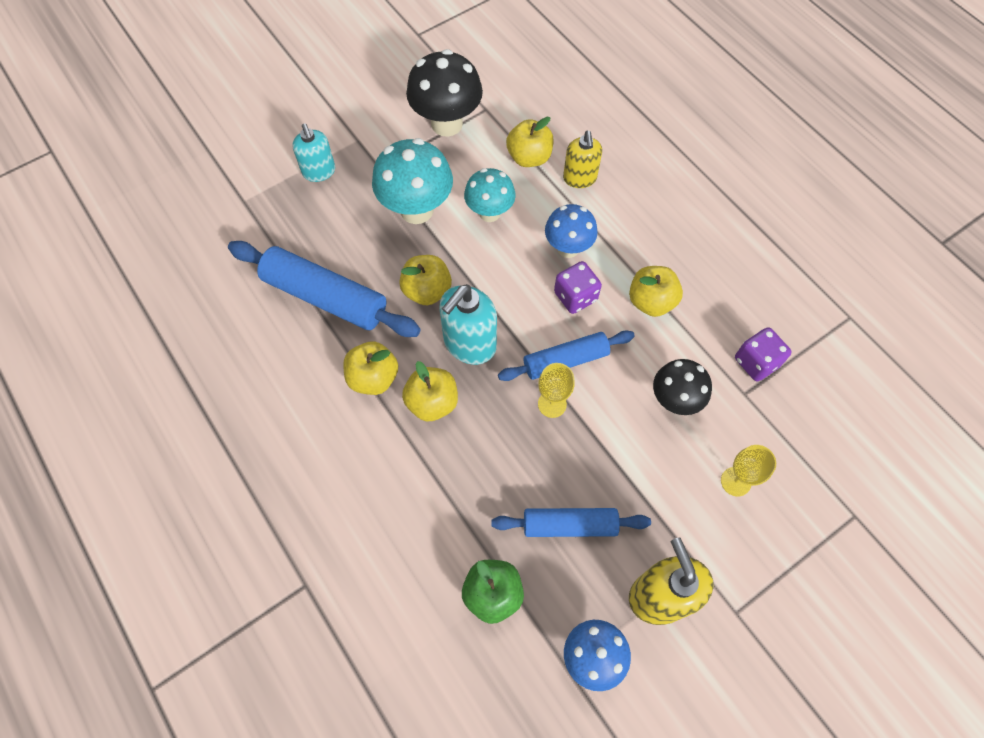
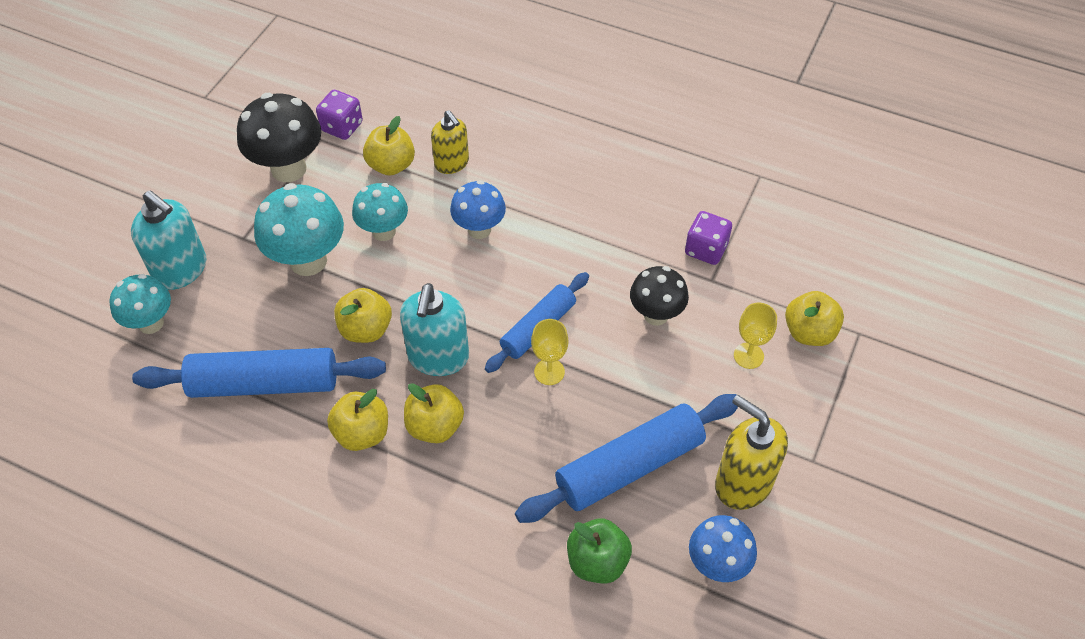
camera: 30 degrees left, 10 degrees down
(273, 205) = (151, 323): none -> turquoise mushroom
(319, 172) = (181, 270): turquoise soap dispenser -> turquoise soap dispenser, size x1.50
(569, 525) = (629, 466): blue rolling pin -> blue rolling pin, size x1.57
(575, 296) = (512, 268): purple dice -> purple dice (342, 127)
(651, 301) = (584, 241): yellow apple -> yellow apple (809, 332)

